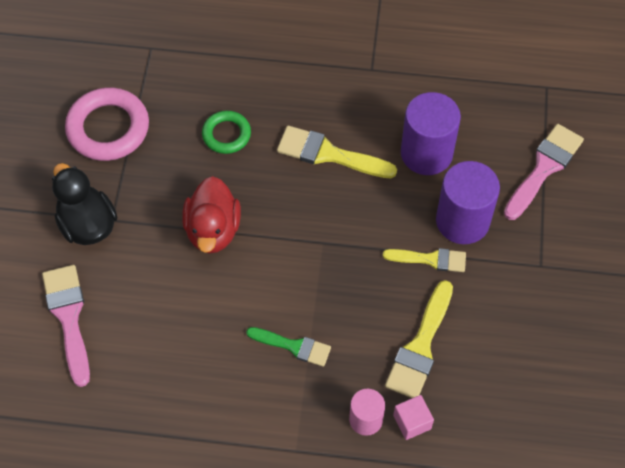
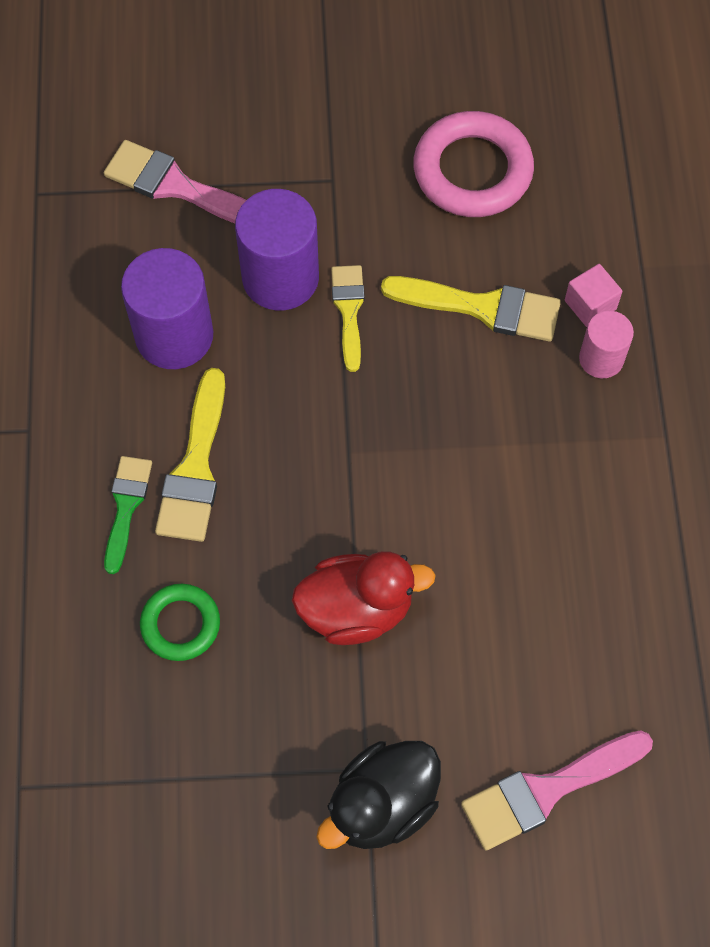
camera: 100 degrees left, 5 degrees up
(108, 128) = (194, 819): pink ring -> pink ring (472, 170)
(293, 346) = (519, 463): green brush -> green brush (126, 506)

